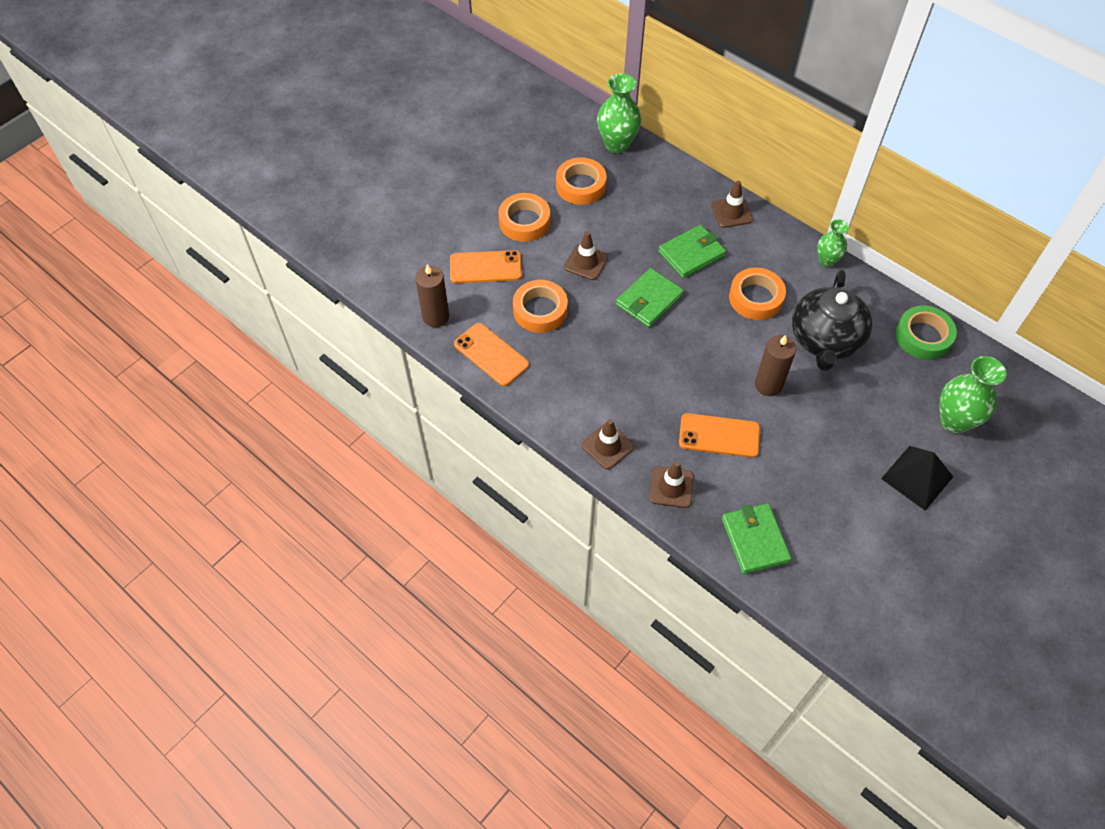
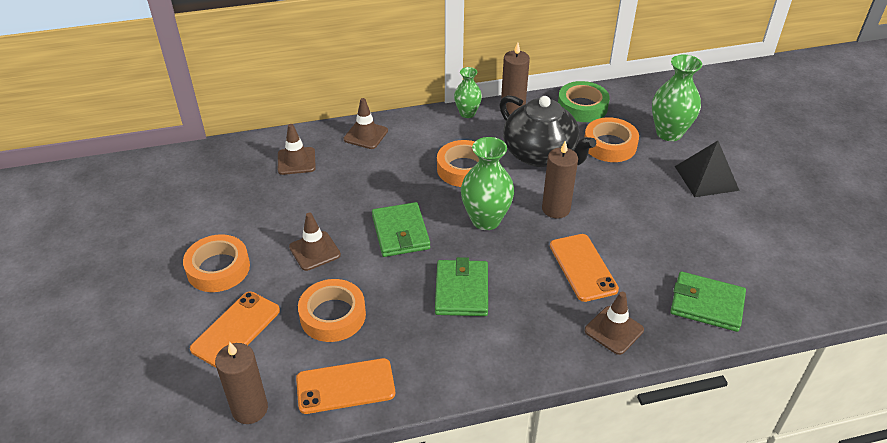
camera: 55 degrees left, 15 degrees down
(580, 185) = (227, 207): orange tape -> orange tape (610, 145)
(607, 446) = (533, 352): brown traffic cone -> brown traffic cone (296, 161)
(617, 144) = (213, 159): green vase -> green vase (485, 220)
(691, 254) = (380, 180): green wallet -> green wallet (461, 291)
(719, 436) = (583, 267): orange phone -> orange phone turned 60 degrees counterclockwise
(867, 287) = (512, 108): none -> brown candle

